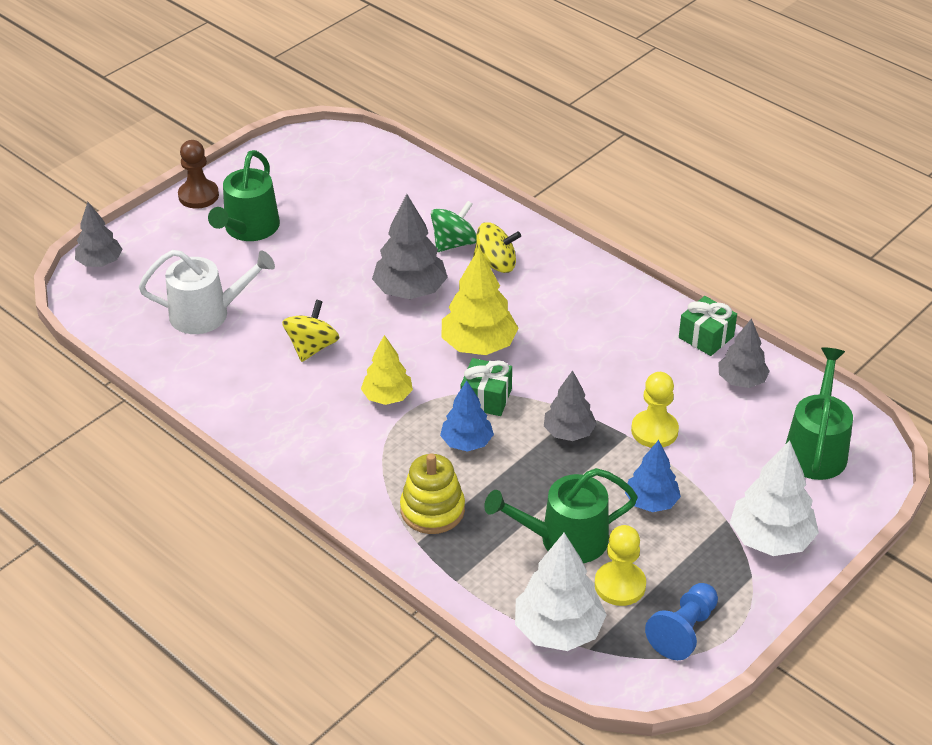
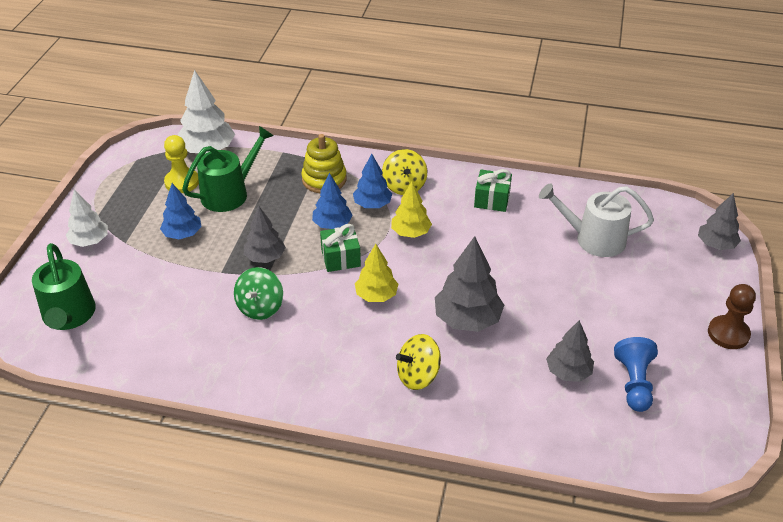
camera: 150 degrees right, 0 degrees up
(207, 314) = (593, 239): white watering can -> white watering can turned 45 degrees clockwise
(249, 229) = (650, 320): green watering can -> none
(312, 347) = (495, 245): yellow spinning top -> yellow spinning top (404, 186)
(401, 449) = (372, 204): none -> blue tree
(454, 243) = (471, 382): green spinning top -> green spinning top (260, 307)
(478, 345) = (376, 295): yellow tree -> yellow tree, size x0.65
(654, 431) = (202, 282): yellow pawn -> none
(683, 631) = (132, 174): blue pawn -> blue pawn (634, 383)
(706, 337) = (192, 380): green gift -> green gift (492, 200)
(741, 380) = (146, 350): grey tree -> grey tree (568, 372)
(771, 539) = (90, 241): white tree -> white tree, size x0.65

